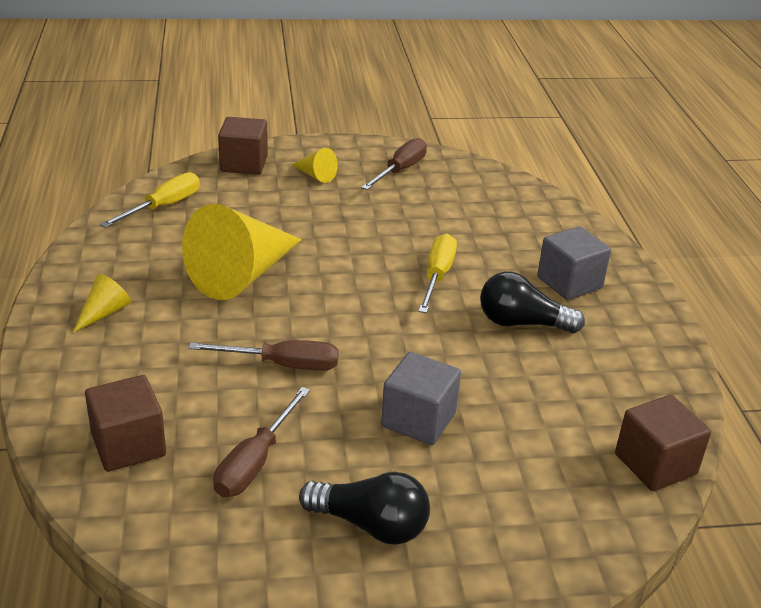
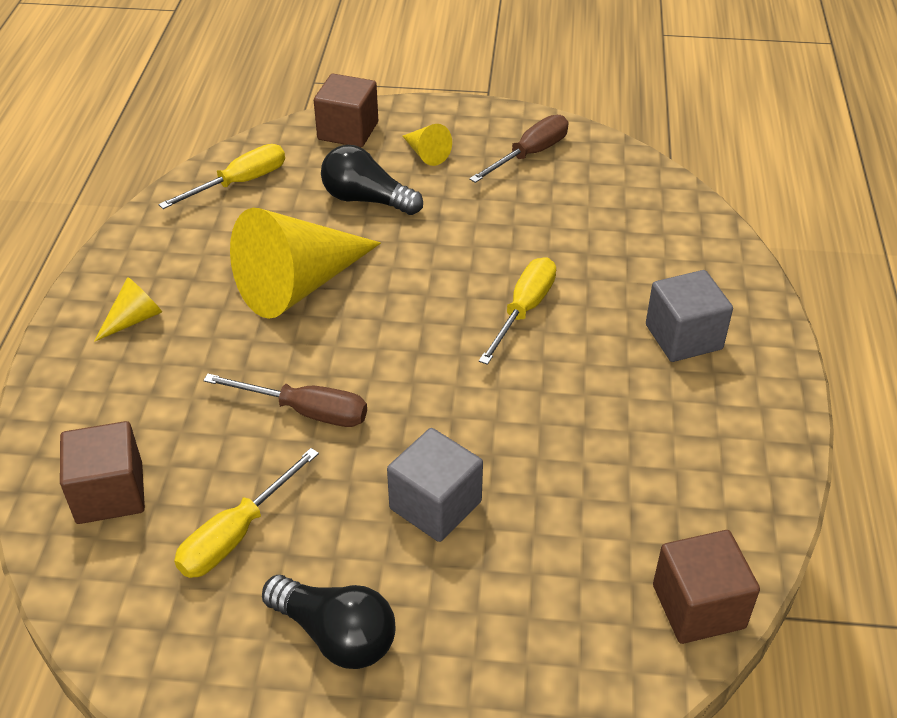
camera: 15 degrees right, 10 degrees up
(255, 462) = (236, 534): brown screwdriver -> yellow screwdriver
(522, 323) = (604, 388): black light bulb -> black light bulb (366, 199)

